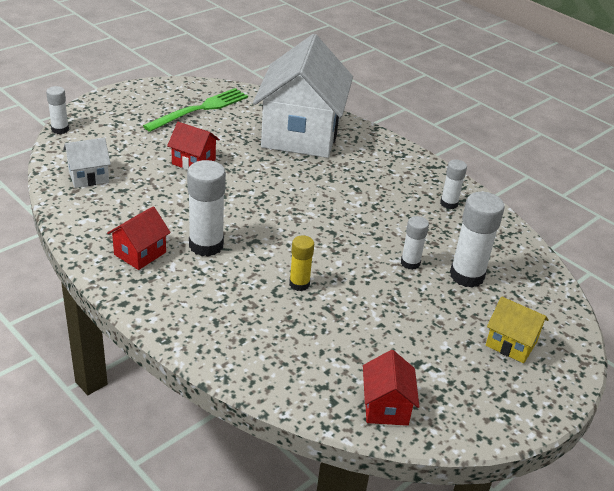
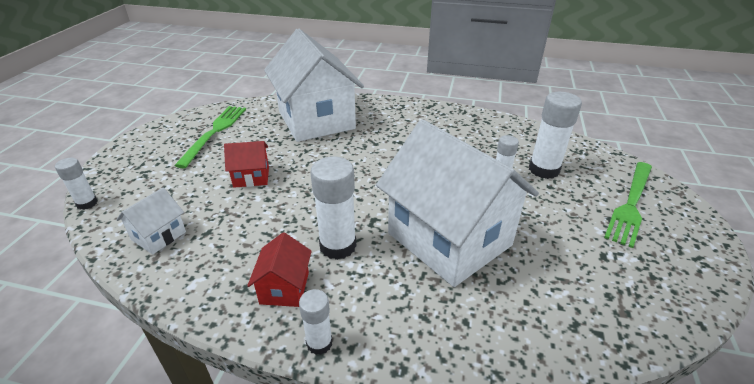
camera: 30 degrees left, 0 degrees up
(299, 284) = (449, 239): yellow glue stick -> white house
(386, 406) = (636, 310): red house -> none
(449, 203) = (470, 126): white glue stick -> white glue stick (319, 343)
(511, 343) = (630, 204): yellow house -> green fork

